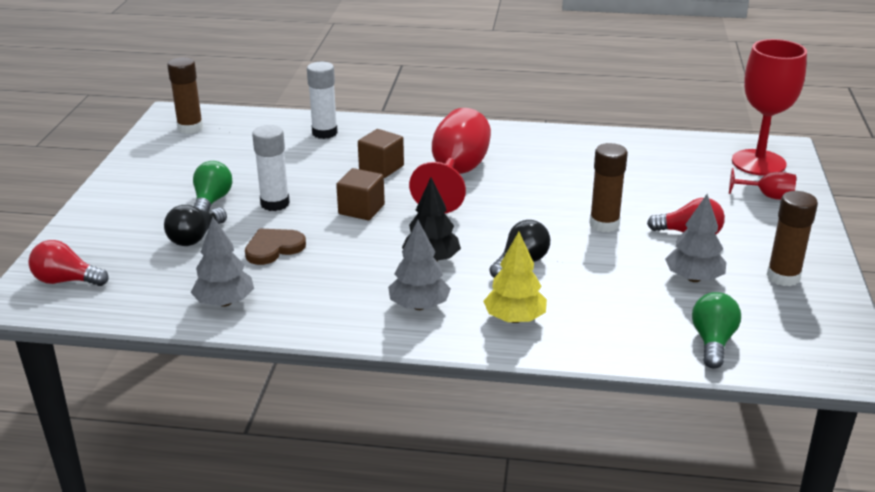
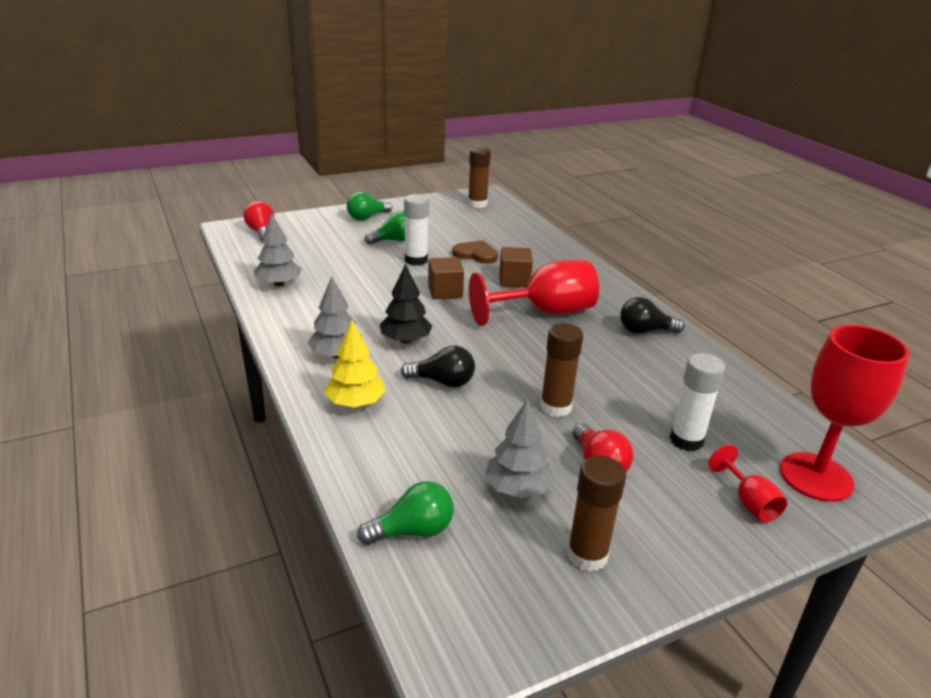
camera: 55 degrees right, 0 degrees up
(128, 200) = (367, 217): none -> green light bulb
(195, 238) = (345, 250): black light bulb -> black light bulb (645, 331)
(273, 248) = (359, 278): brown heart -> brown heart (476, 254)
(324, 133) = (535, 245): white glue stick -> white glue stick (686, 440)

